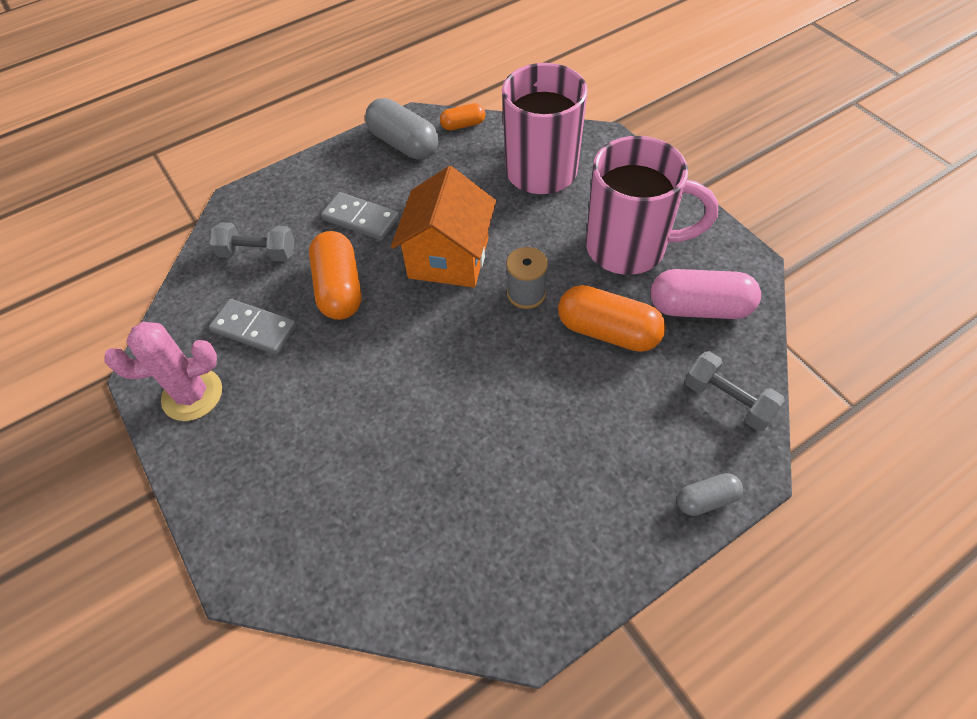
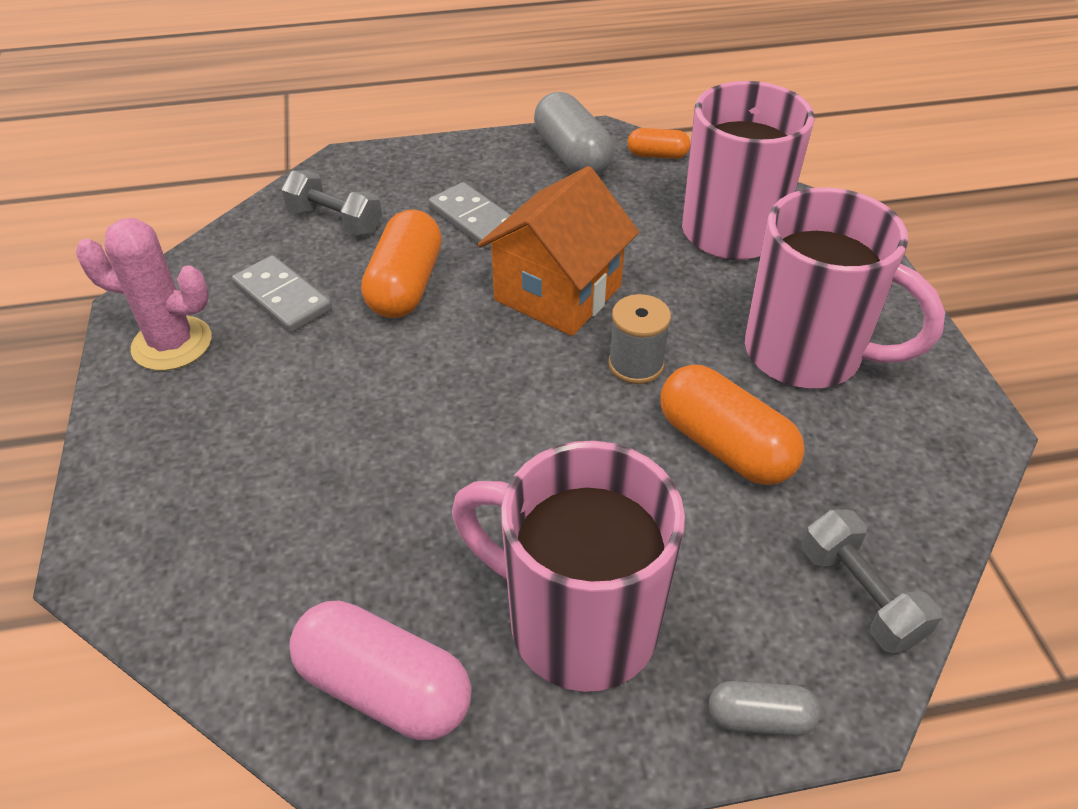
camera: 20 degrees right, 10 degrees down
(575, 485) = (576, 622): none -> pink mug
(699, 308) = (874, 460): pink capsule -> pink capsule (384, 688)

